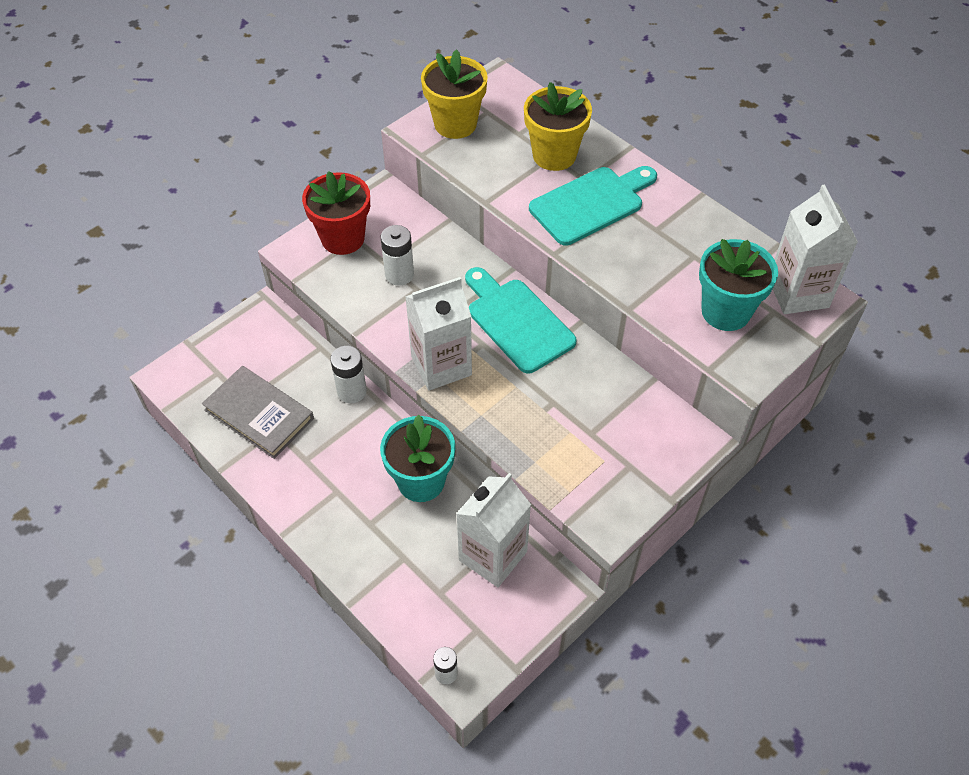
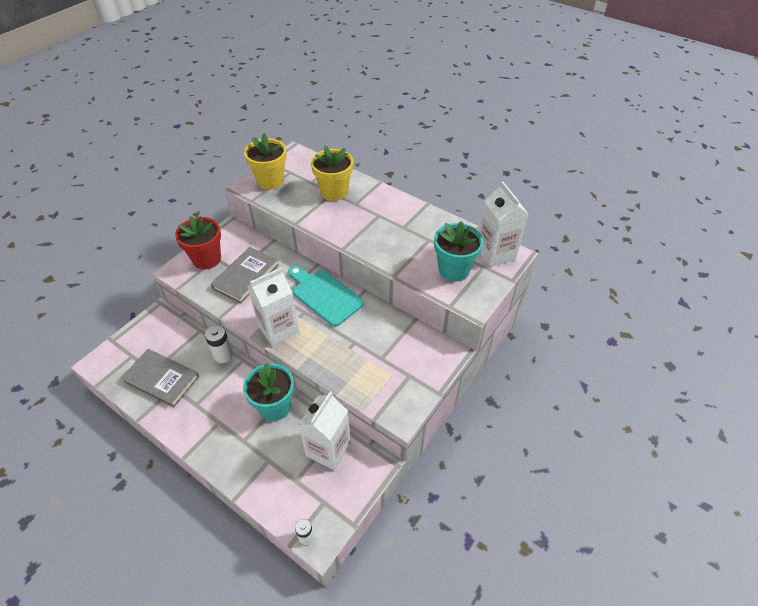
camera: 10 degrees left, 5 degrees down
(399, 274) = (246, 276): white battery -> grey book
(591, 204) = (361, 217): turquoise cutting board -> none

